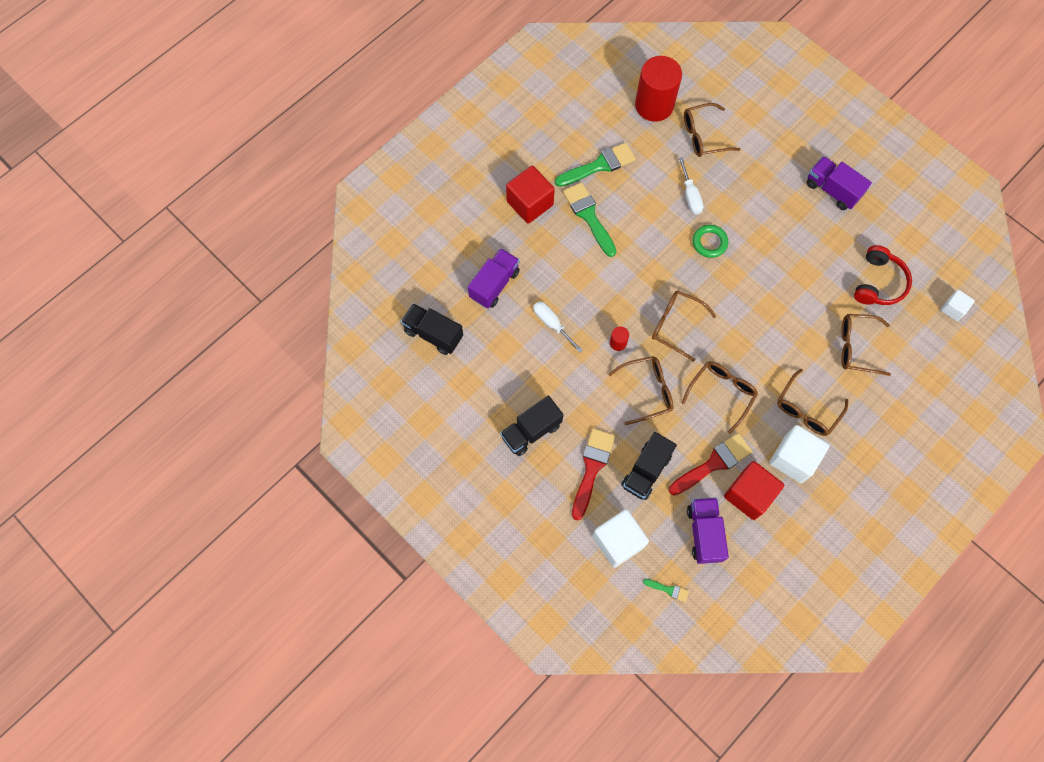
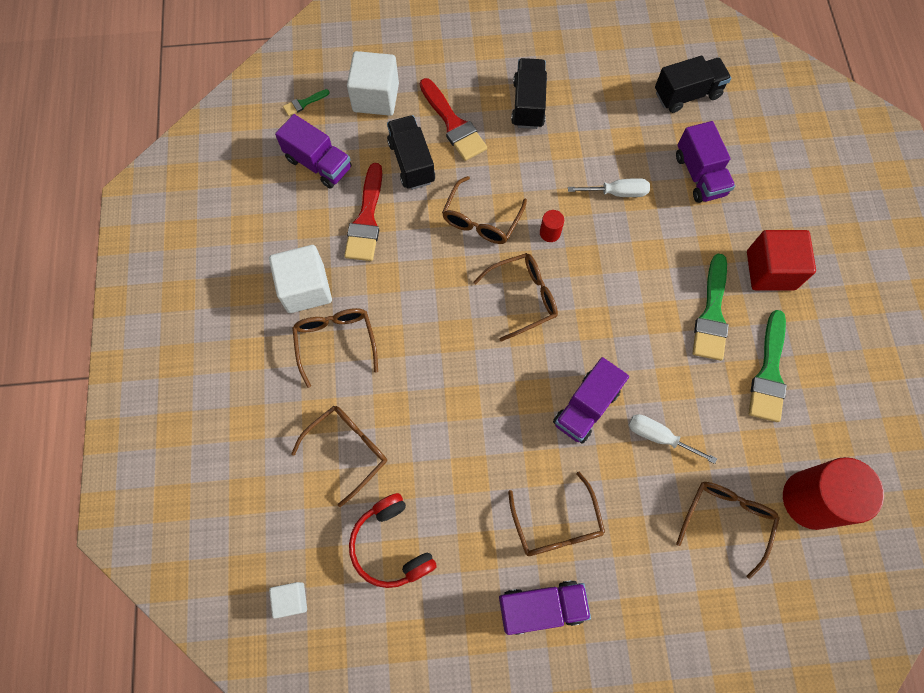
camera: 130 degrees right, 0 degrees up
(589, 216) = (712, 314): green brush -> green brush turned 90 degrees clockwise
(709, 242) = (586, 407): green ring -> purple truck
(721, 393) = (421, 281): brown glasses -> brown glasses (557, 525)
(749, 494) = (313, 224): red cube -> none

